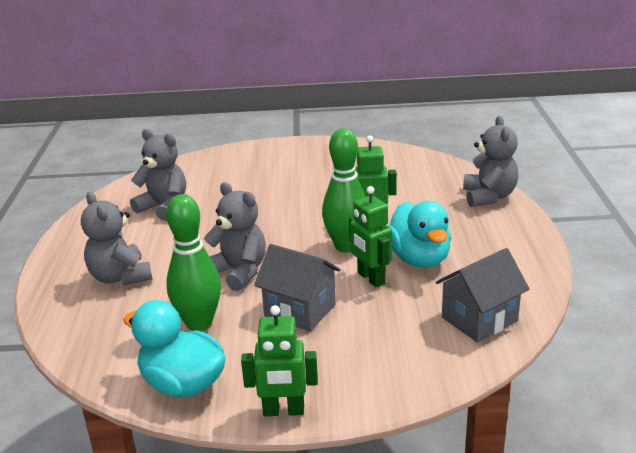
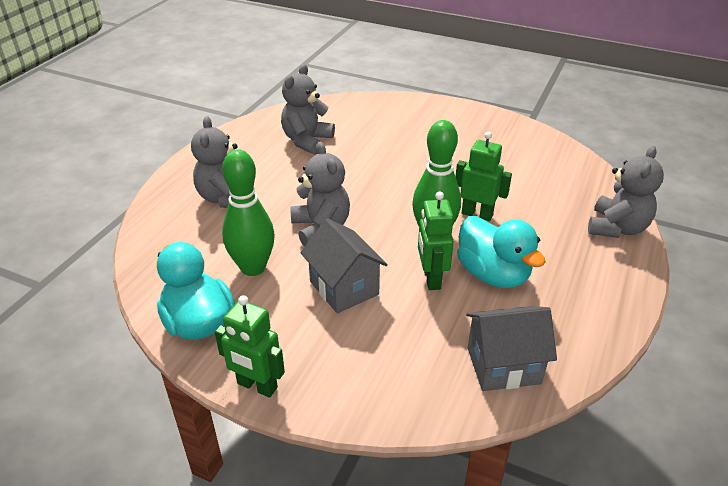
camera: 25 degrees right, 10 degrees up
(164, 207) = (307, 141): grey teddy bear -> grey teddy bear turned 120 degrees counterclockwise
(419, 259) = (493, 274): turquoise duck -> turquoise duck turned 45 degrees counterclockwise

